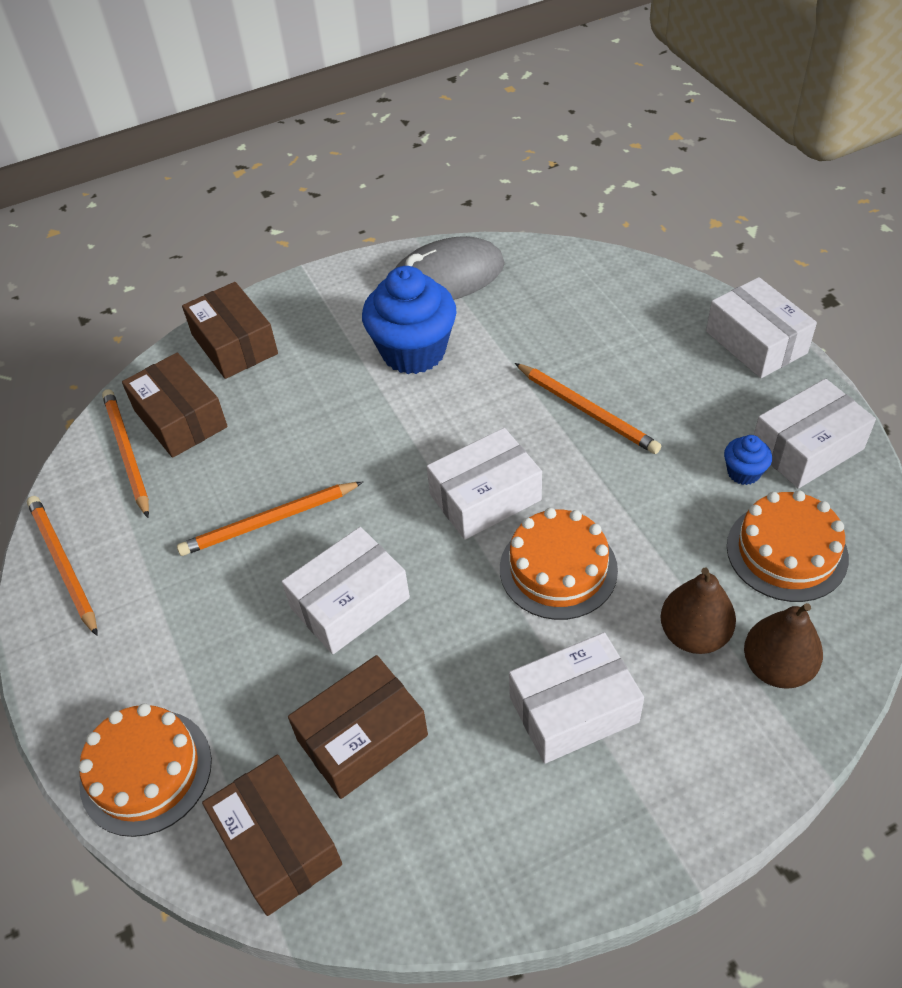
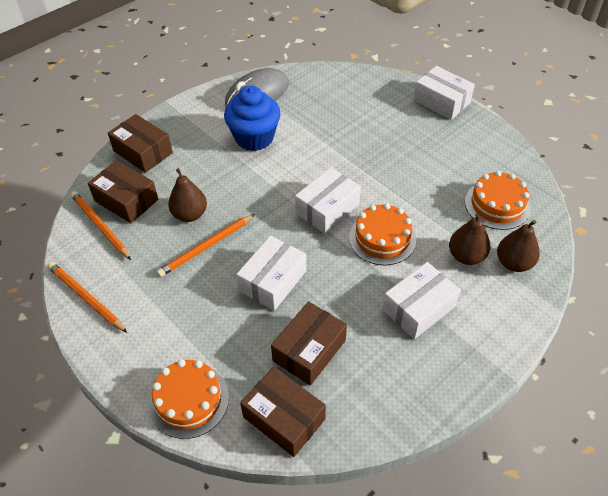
camera: 20 degrees left, 0 degrees up
(265, 461) = (190, 214): none -> brown pear
(587, 410) = (365, 152): orange pencil -> none
(743, 472) = (460, 169): blue cupcake -> none
(807, 448) = (487, 151): white box -> none

